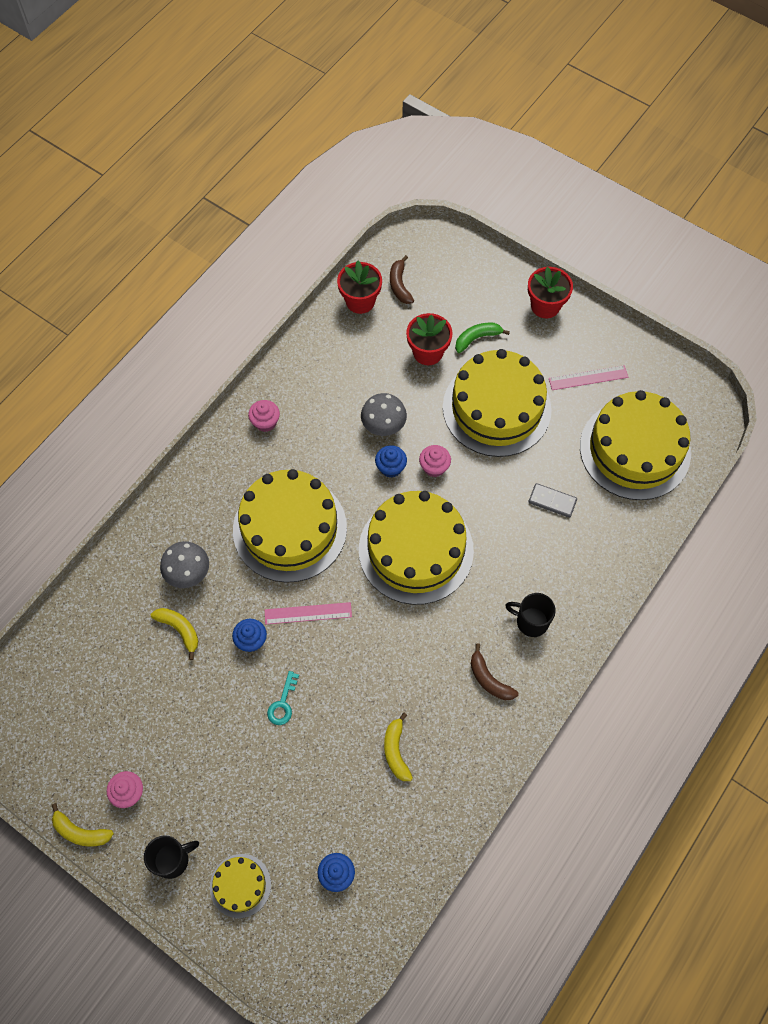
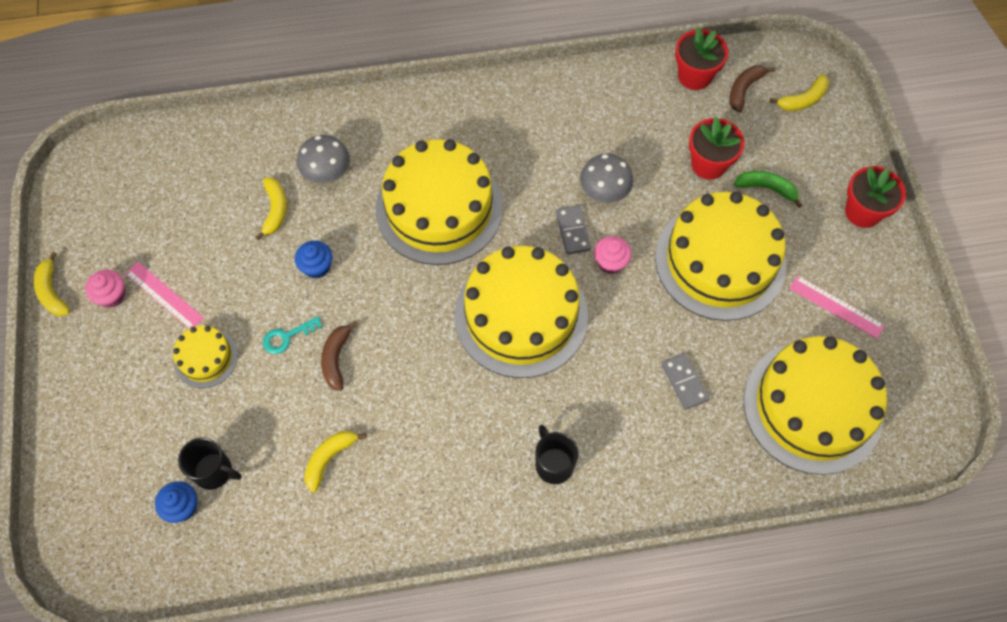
camera: 45 degrees right, 0 degrees up
(172, 859) = (86, 374): black mug -> black mug (214, 471)
(240, 885) = (109, 442): yellow cake -> yellow cake (205, 358)
(265, 422) = (510, 109): pink cupcake -> none
(308, 613) = (381, 286): pink ruler -> pink ruler (164, 295)
(390, 467) = (573, 231): blue cupcake -> grey domino
(441, 262) = (803, 99): none -> yellow banana
(489, 679) = (466, 476): brown banana -> brown banana (336, 359)

